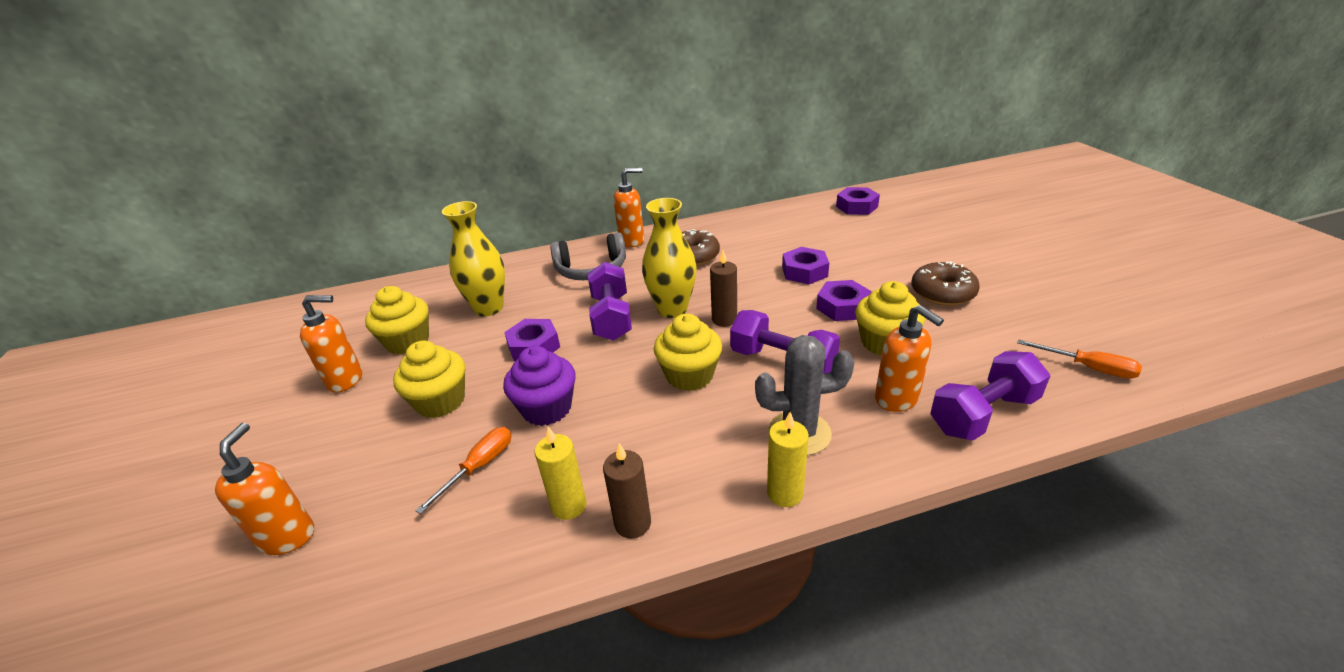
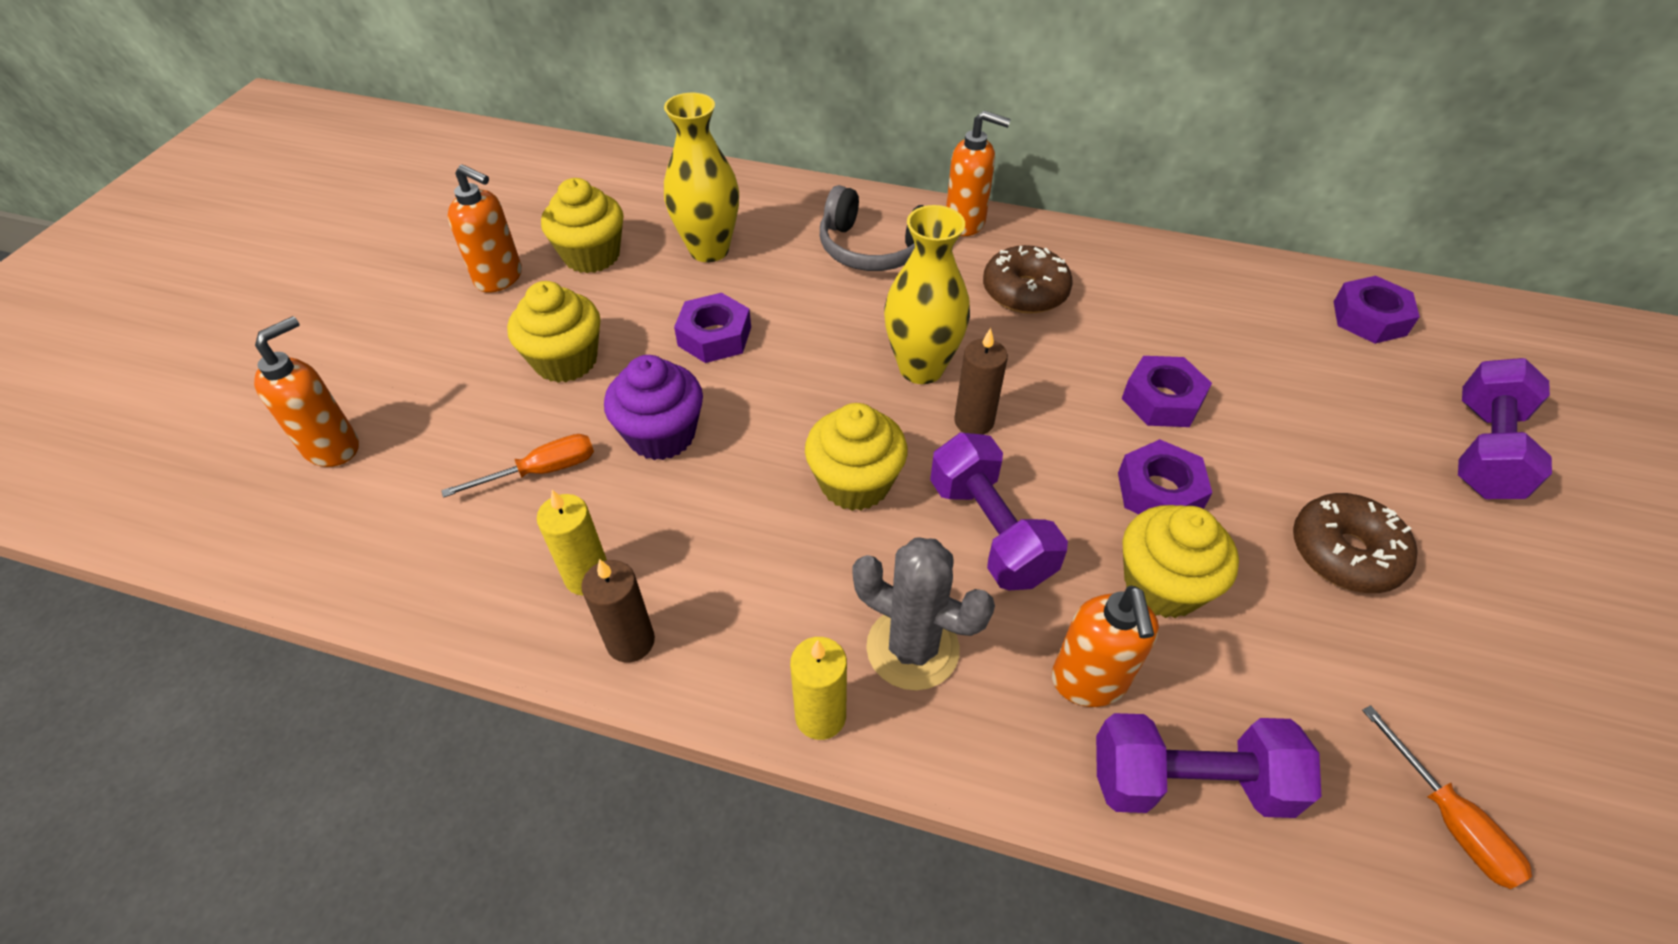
camera: 30 degrees right, 15 degrees up
(611, 317) = (836, 340): purple dumbbell -> purple dumbbell (1484, 450)

